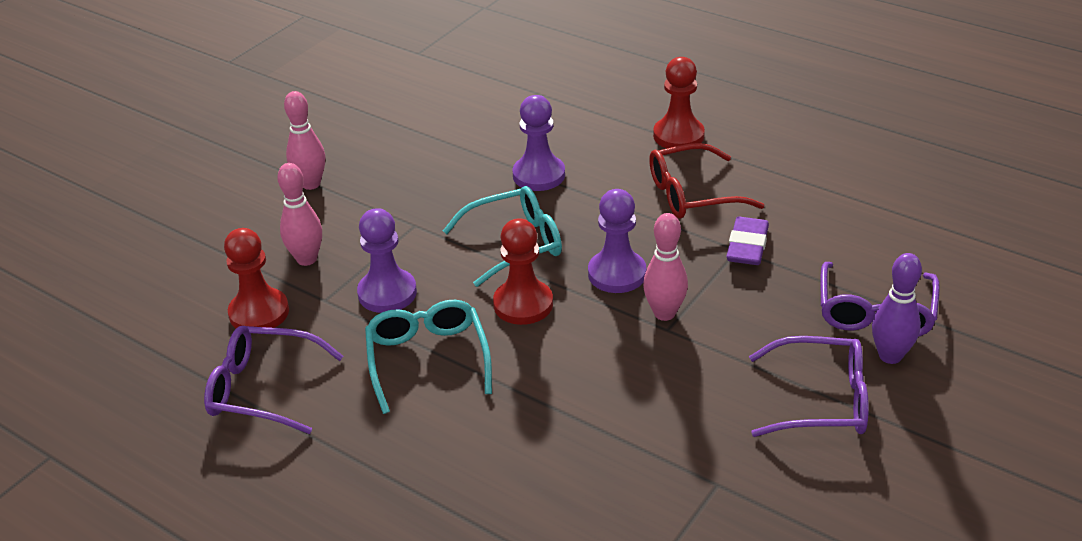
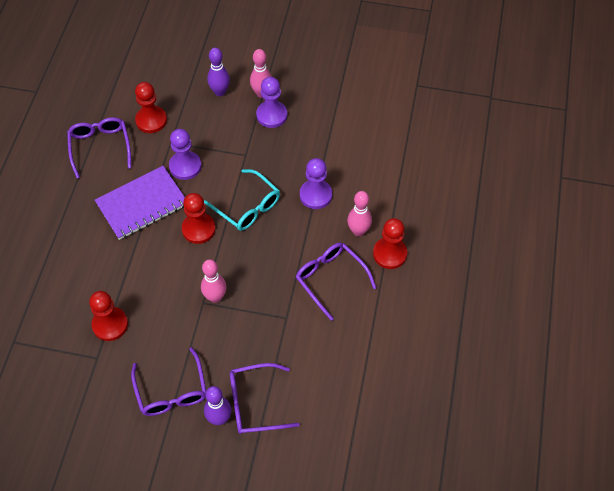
camera: 65 degrees right, 20 degrees up
(269, 224) = (220, 92): none -> purple bowling pin
(307, 259) = (198, 120): pink bowling pin -> pink bowling pin (358, 231)
(428, 360) = (142, 204): turquoise glasses -> purple notebook
(617, 274) = (240, 264): purple pawn -> purple pawn (271, 115)
(656, 452) = (110, 324): none -> red pawn
(693, 194) = (331, 279): red glasses -> purple glasses
(747, 246) = (290, 322): purple eraser -> none

